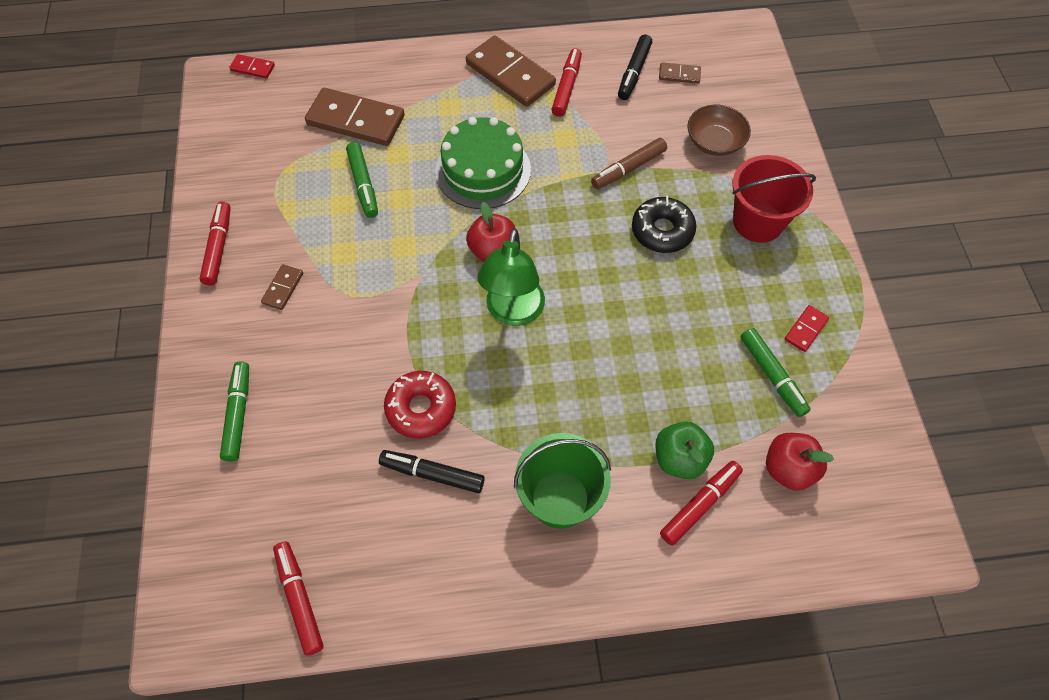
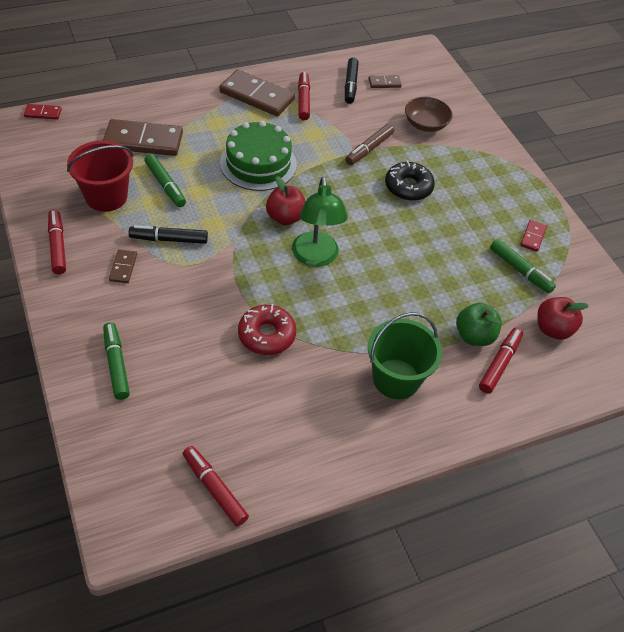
camera: 20 degrees left, 10 degrees down
(432, 474) = (291, 379): black marker -> black marker (169, 239)
(758, 221) = (474, 172): red bucket -> red bucket (106, 197)

